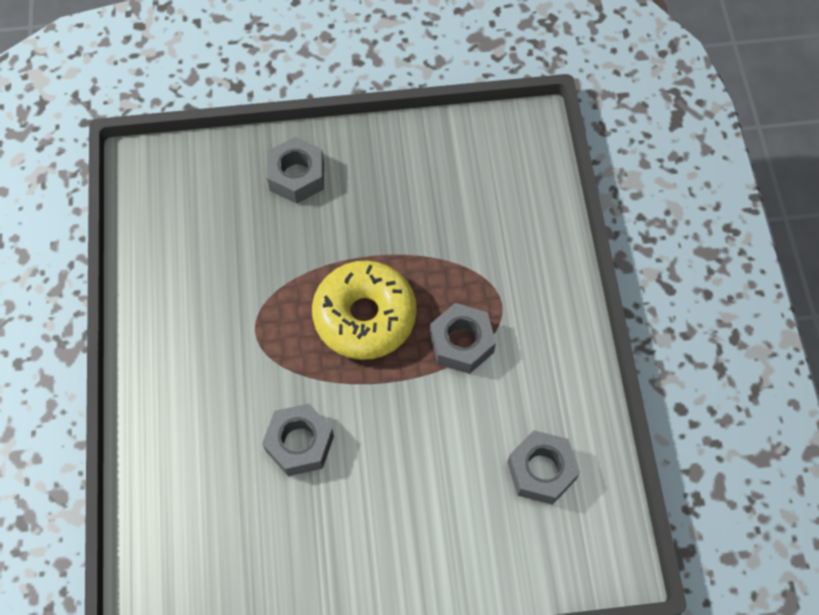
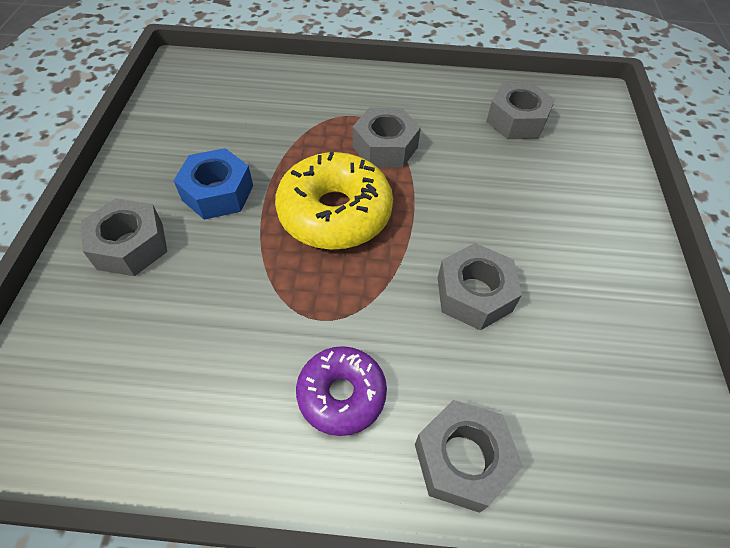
camera: 80 degrees left, 10 degrees down
(160, 446) = (462, 459): none -> grey nut
(196, 358) = (341, 394): none -> purple donut
(366, 217) = (218, 193): none -> blue nut

